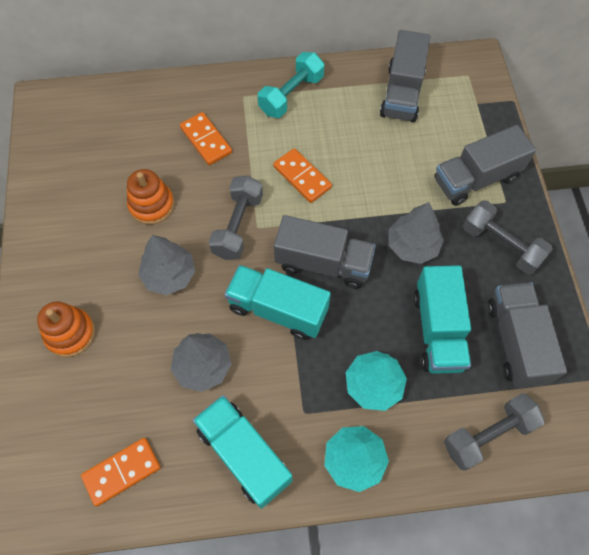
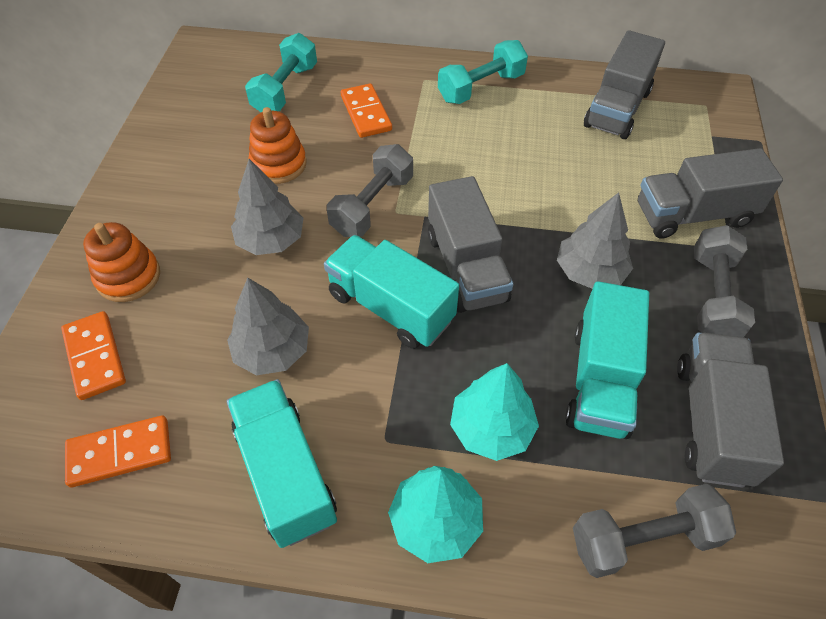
camera: 15 degrees right, 10 degrees down
(132, 131) = (285, 89): none -> turquoise dumbbell
(302, 177) = (468, 170): orange domino -> orange domino (95, 357)
(323, 263) = (466, 267): grey truck -> grey truck turned 45 degrees clockwise
(501, 245) = (713, 296): grey dumbbell -> grey dumbbell turned 45 degrees clockwise

